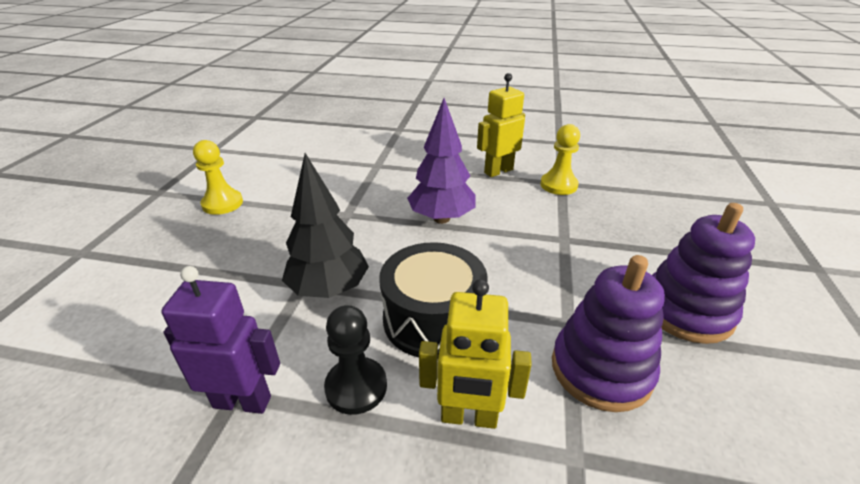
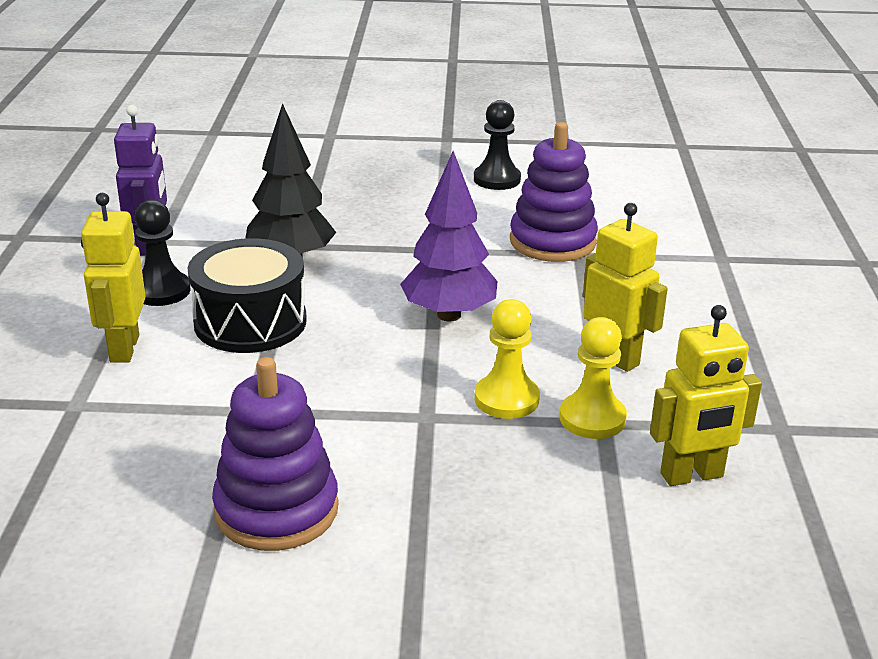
camera: 80 degrees right, 5 degrees down
(222, 203) = (435, 175): yellow pawn -> yellow pawn (506, 399)
(251, 179) = (497, 179): none -> black pawn
(601, 369) = (176, 428): purple stacking toy -> purple stacking toy (552, 242)
(603, 167) = (692, 476): none -> yellow robot

